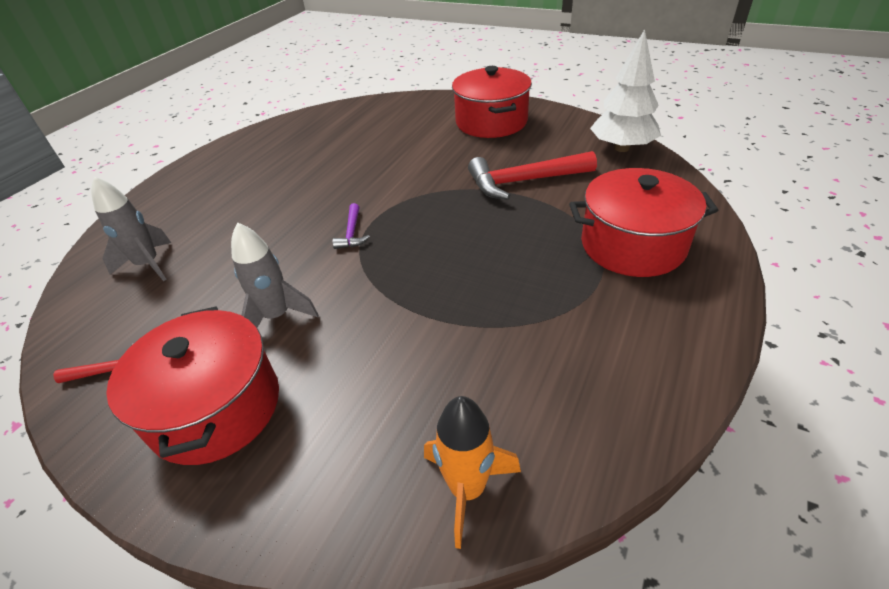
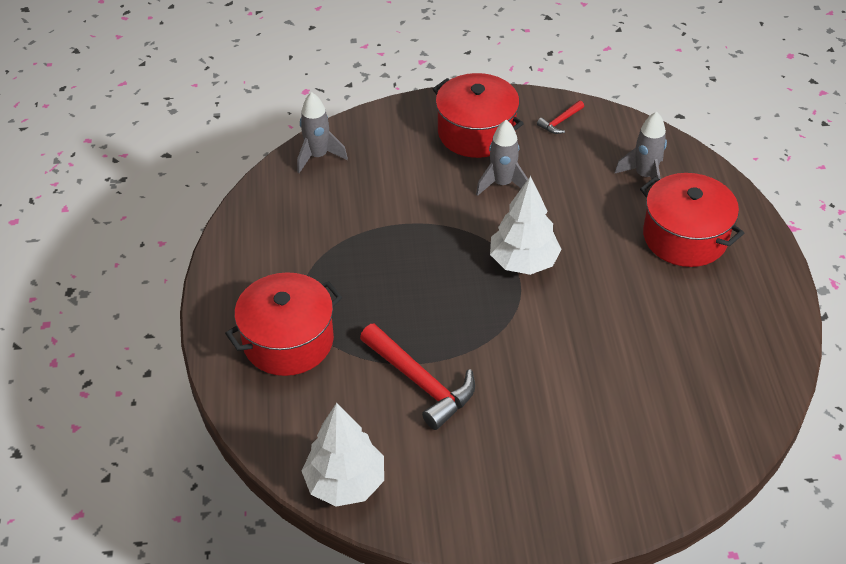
camera: 145 degrees right, 5 degrees up
(352, 233) = (523, 262): purple hammer -> white tree
(467, 489) = (318, 156): orange rocket -> grey rocket
(491, 122) = (527, 478): red pot -> red pot (685, 237)
(523, 181) = (421, 382): red hammer -> red hammer turned 90 degrees clockwise

